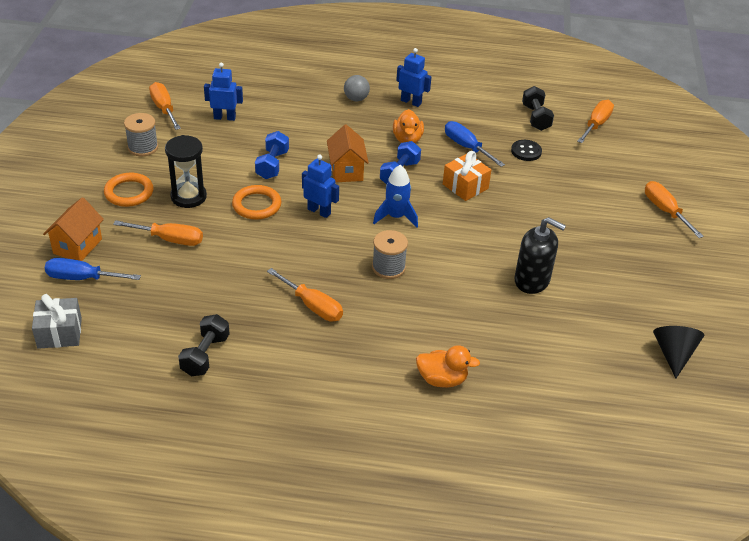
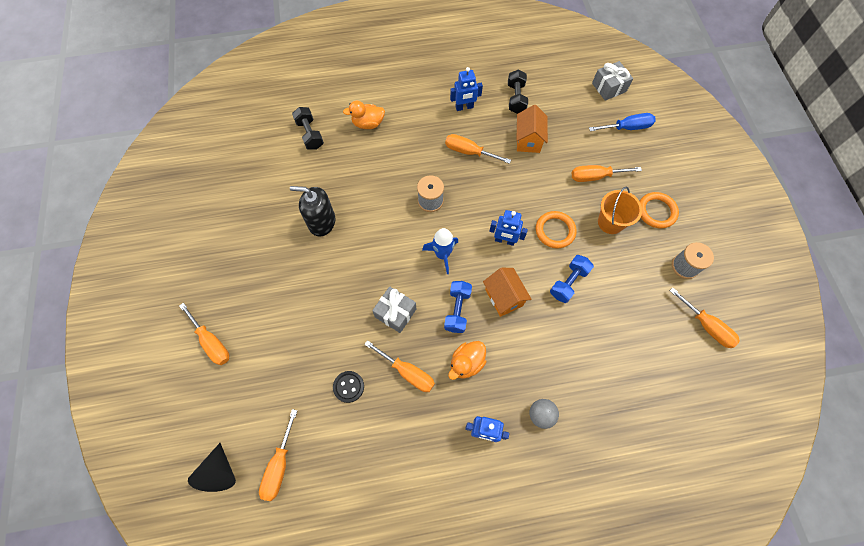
camera: 165 degrees right, 25 degrees up
(77, 246) = (651, 151): orange house -> orange house (528, 140)
(188, 197) = (610, 222): black hourglass -> orange bucket
(224, 117) = (646, 333): blue robot -> blue robot (464, 107)
(272, 165) = (568, 282): blue dumbbell -> blue dumbbell turned 45 degrees clockwise
(407, 139) = (466, 363): orange duck -> orange duck turned 120 degrees counterclockwise
(465, 186) = (395, 313): orange gift -> grey gift
(466, 147) = (407, 372): blue screwdriver -> orange screwdriver
(536, 118) = (346, 453): black dumbbell -> black dumbbell (310, 134)
(673, 354) = (216, 187): black cone -> black cone (220, 472)

